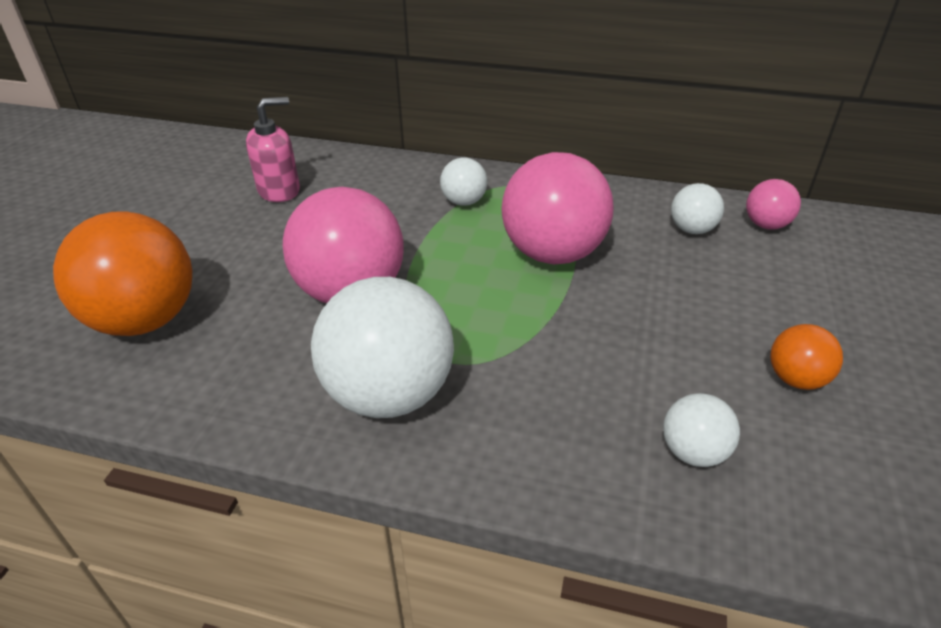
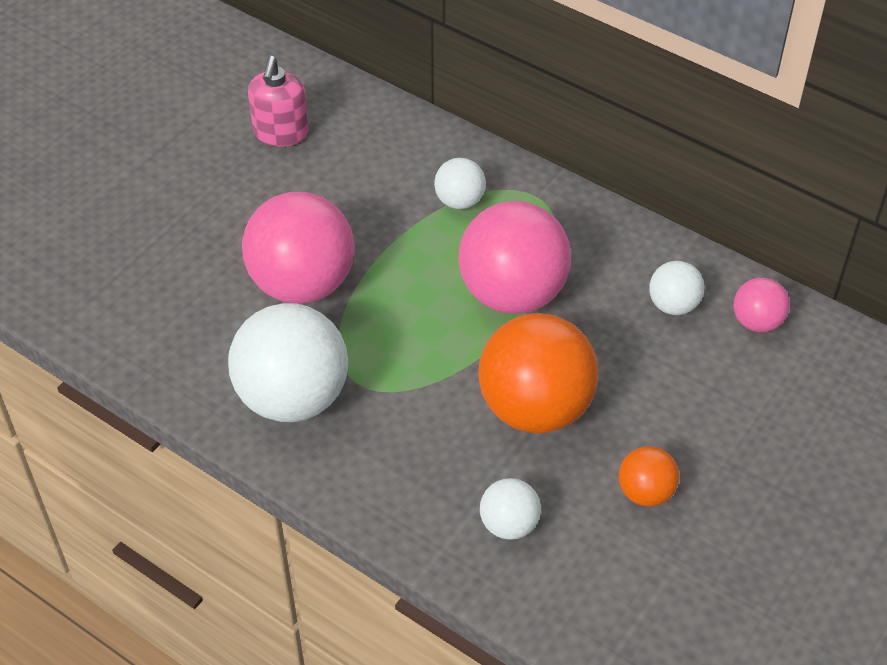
camera: 20 degrees right, 10 degrees up
(145, 320) = (118, 262): orange ball -> orange ball (535, 408)
(279, 190) = (281, 133): pink soap dispenser -> pink soap dispenser turned 105 degrees clockwise

